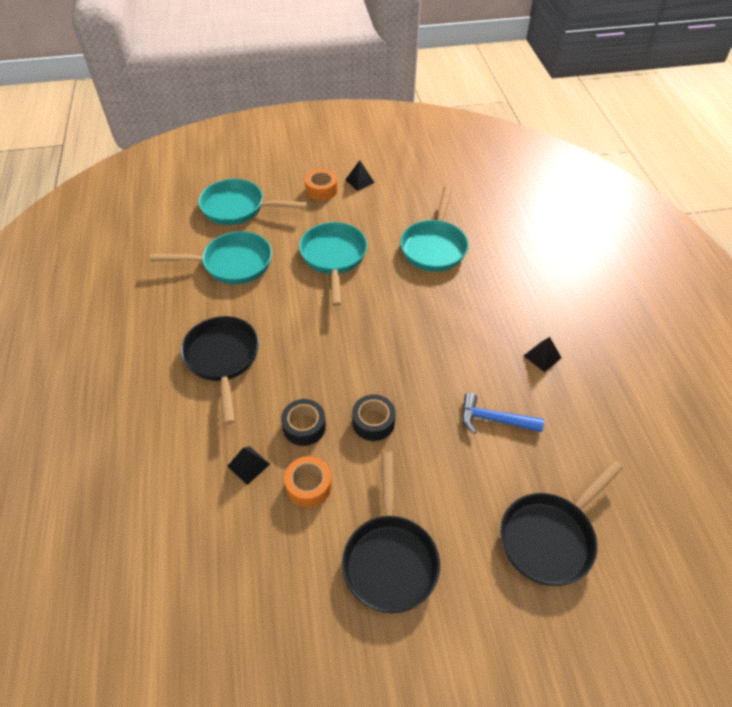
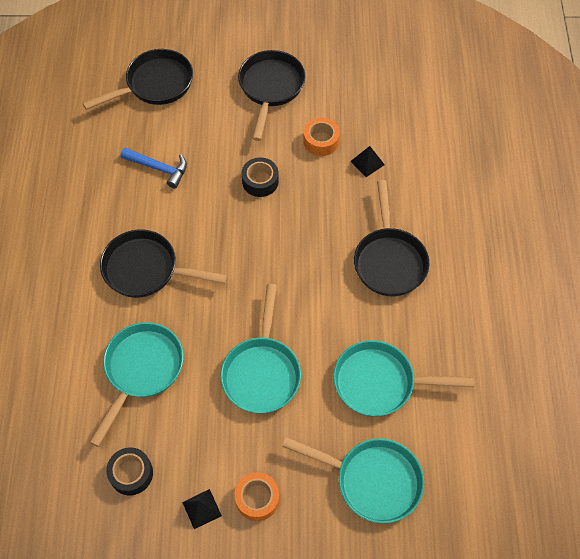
camera: 170 degrees left, 10 degrees up
(304, 427) = (319, 186): black tape -> black tape (131, 473)
(462, 318) = (146, 269): none -> black pan
(542, 356) = (89, 217): black pyramid -> none

